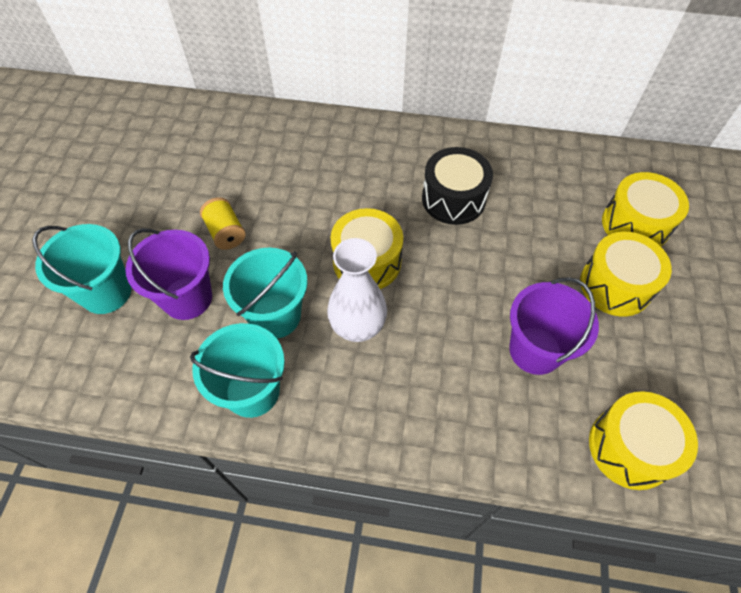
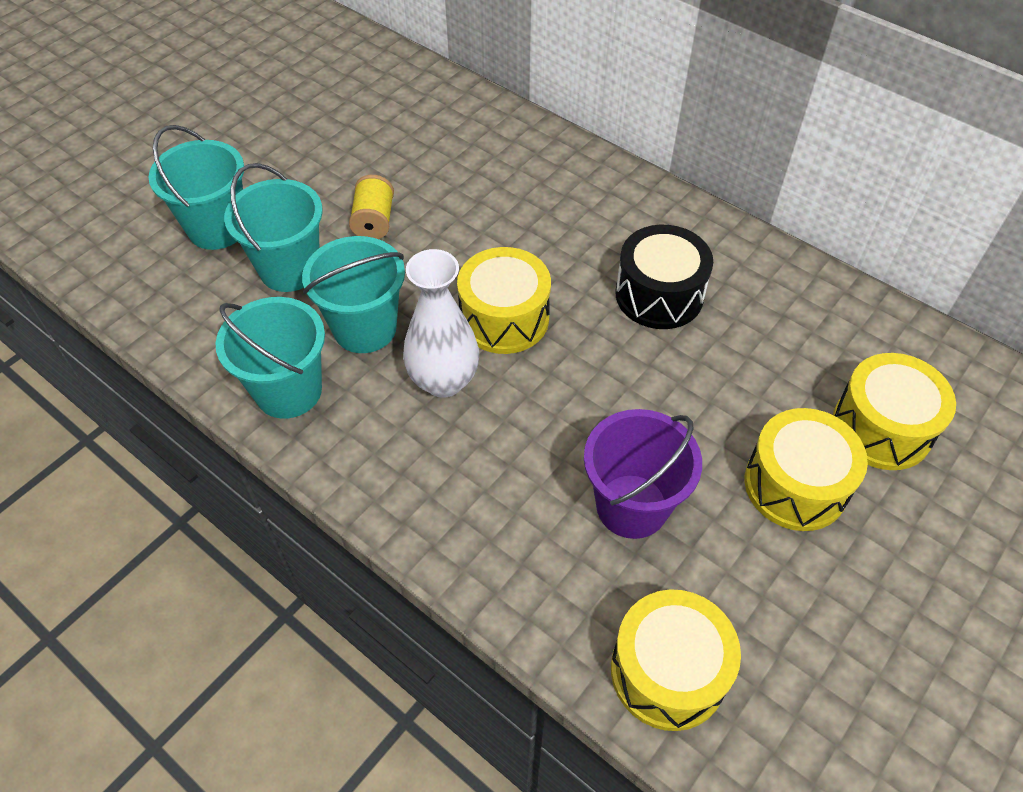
camera: 30 degrees right, 5 degrees down
(187, 298) = (290, 269): purple bucket -> turquoise bucket

